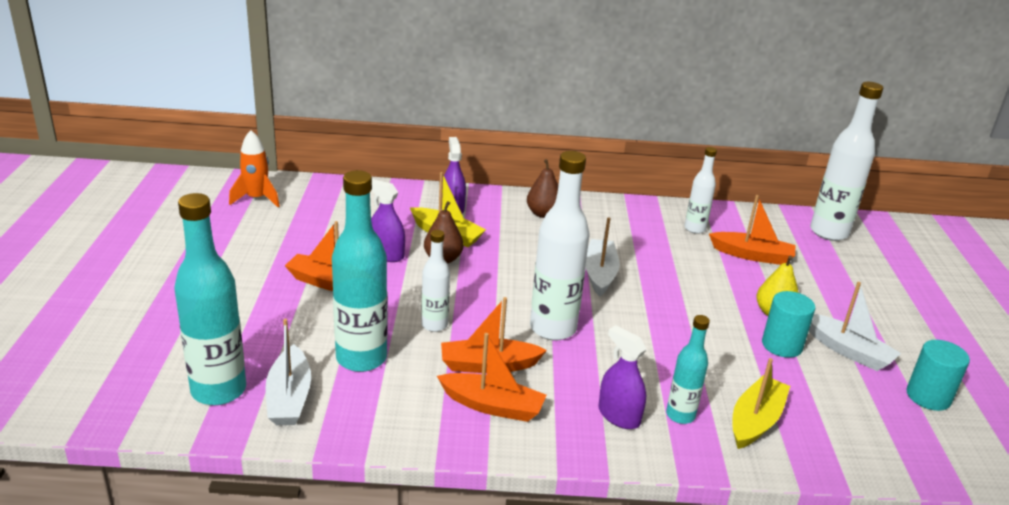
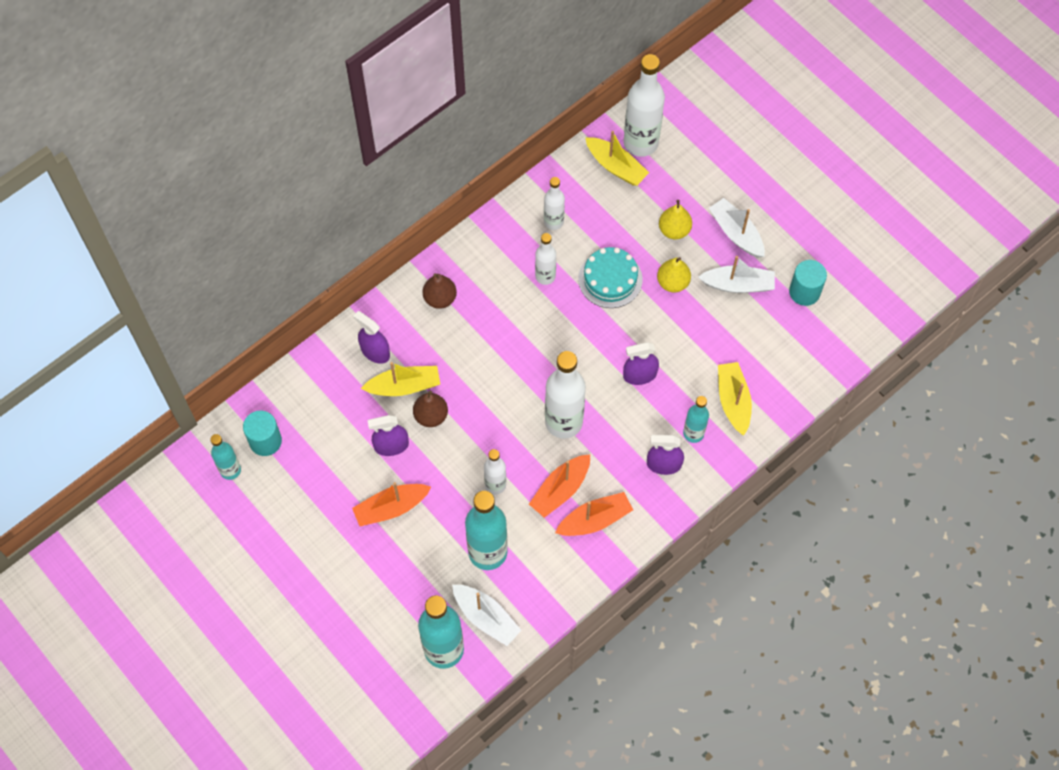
camera: 40 degrees left, 35 degrees up
(257, 199) = (230, 470): orange rocket -> turquoise bottle
(600, 274) = (540, 337): white boat -> white boat (736, 233)
(649, 248) = (545, 276): none -> white bottle
(669, 345) = (640, 375): none -> purple spray bottle
(710, 279) = (610, 279): none -> turquoise cake
(752, 255) = (614, 223): orange boat -> none
(782, 345) = (700, 314): turquoise cylinder -> turquoise cylinder (265, 441)
(789, 232) = (616, 166): none -> yellow boat
(810, 287) = (674, 230): none -> yellow pear

